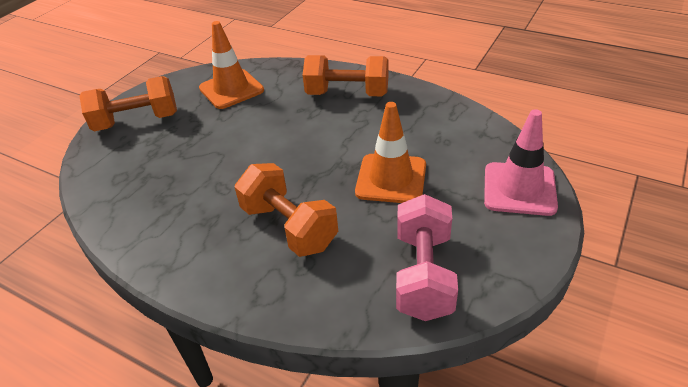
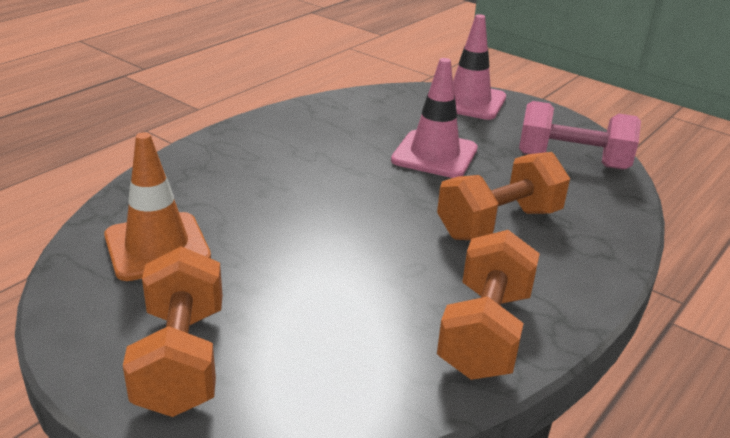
camera: 85 degrees left, 10 degrees down
(347, 94) = (250, 155): orange dumbbell -> orange dumbbell (485, 332)
(391, 179) = (434, 155): orange traffic cone -> pink traffic cone

